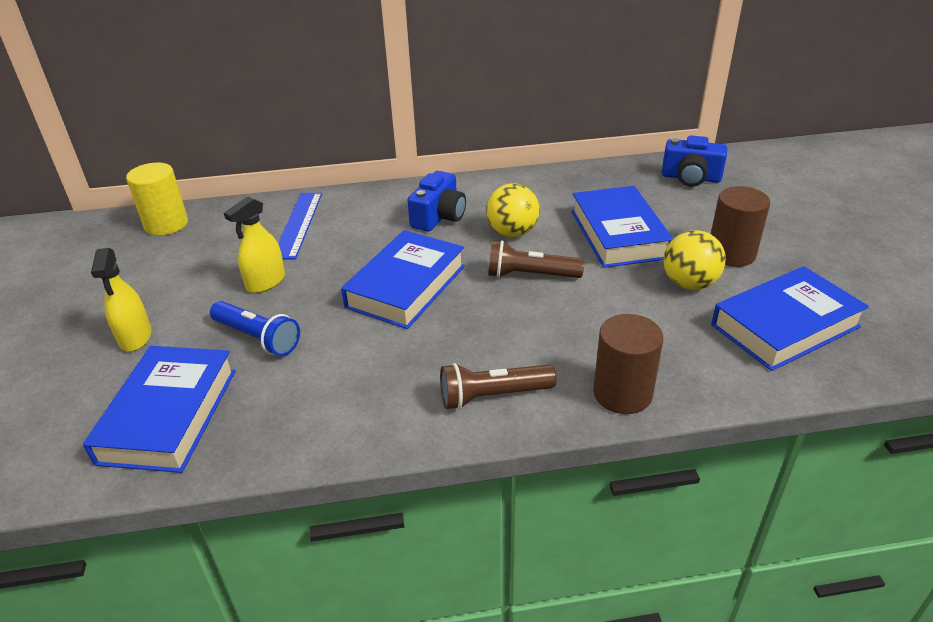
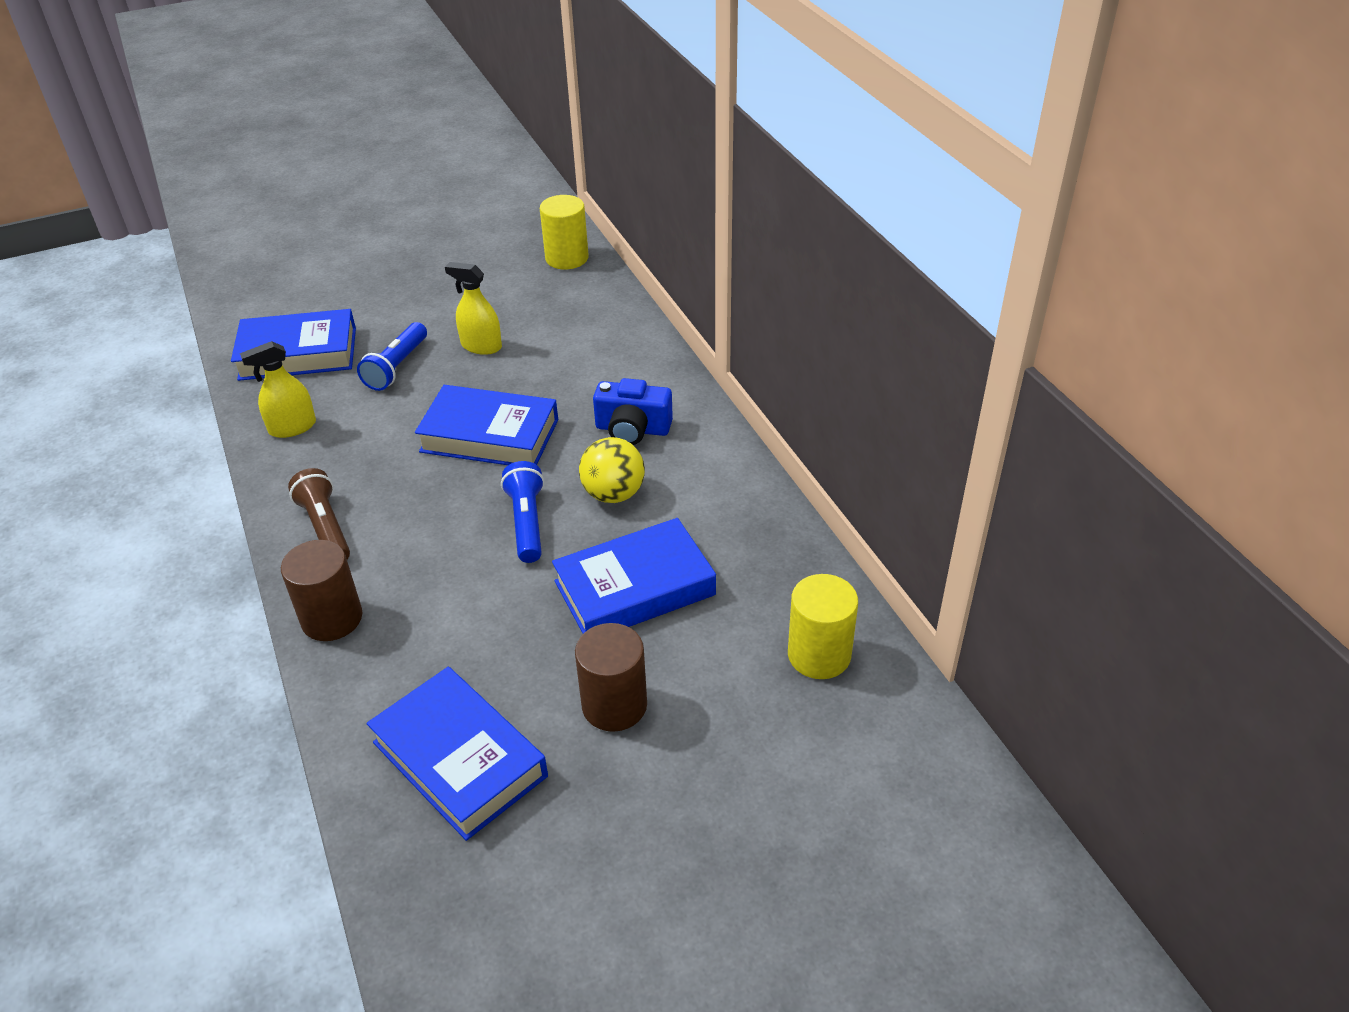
camera: 75 degrees right, 5 degrees up
(135, 337) = (391, 304): yellow spray bottle -> yellow spray bottle (292, 427)
(298, 224) = (588, 336): blue ruler -> none
(530, 275) = (527, 522): brown flashlight -> blue flashlight
(689, 284) = (535, 664): yellow ball -> none
(690, 178) = (819, 655): blue camera -> yellow cylinder

